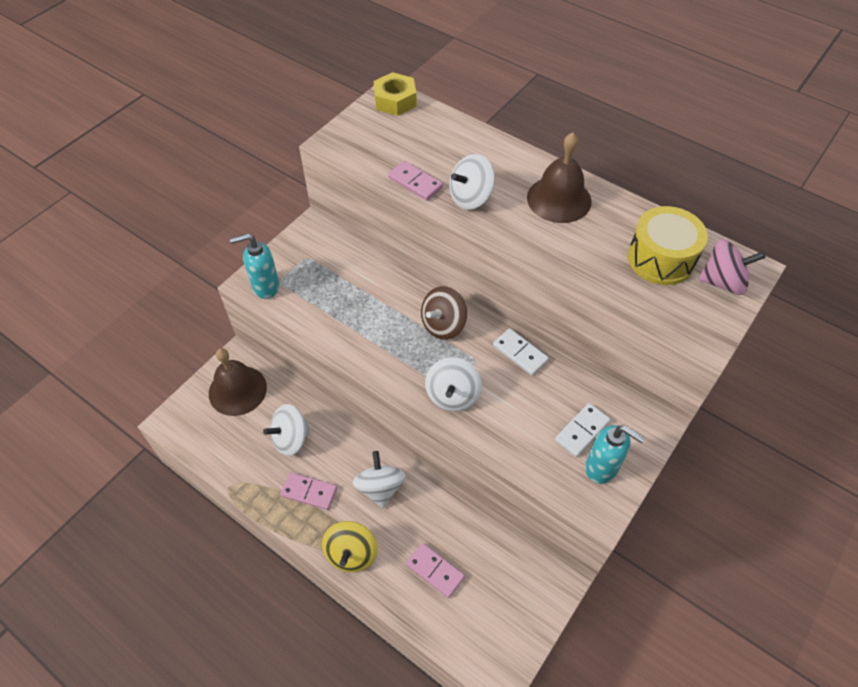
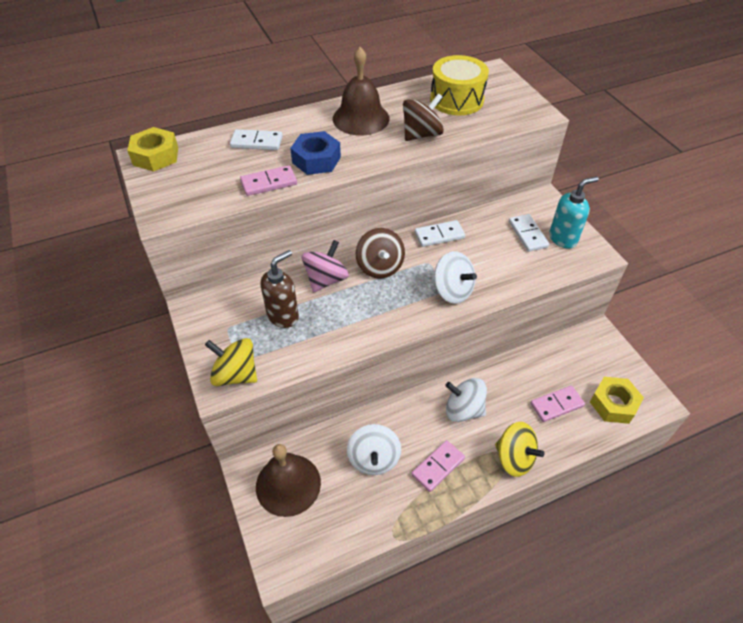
camera: 60 degrees left, 5 degrees down
(265, 287) = (235, 374): turquoise soap dispenser -> yellow spinning top
(341, 285) = (283, 316): none -> brown soap dispenser
(462, 148) = (256, 142): none -> white domino
(470, 197) = (316, 160): white spinning top -> blue nut
(470, 629) = (613, 404): none -> yellow nut
(573, 255) = (421, 134): none -> brown spinning top
(722, 282) = (496, 85): pink spinning top -> pink spinning top (326, 279)

